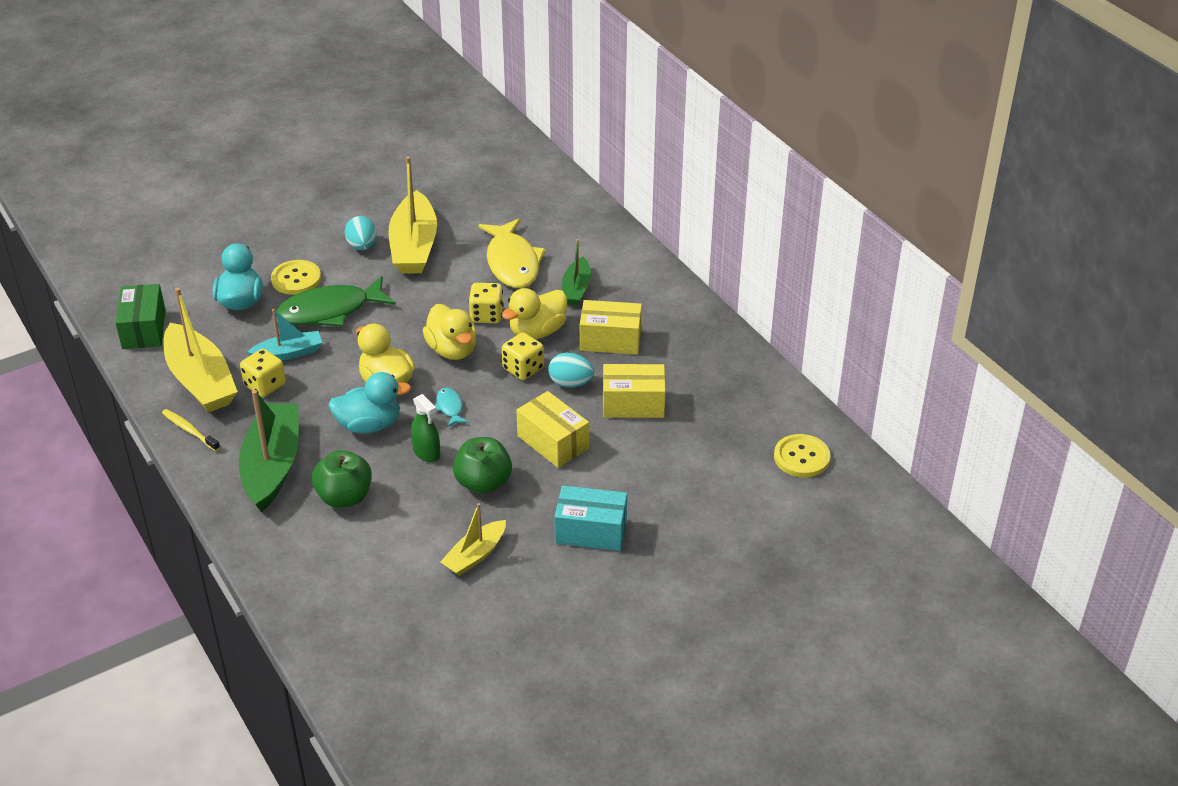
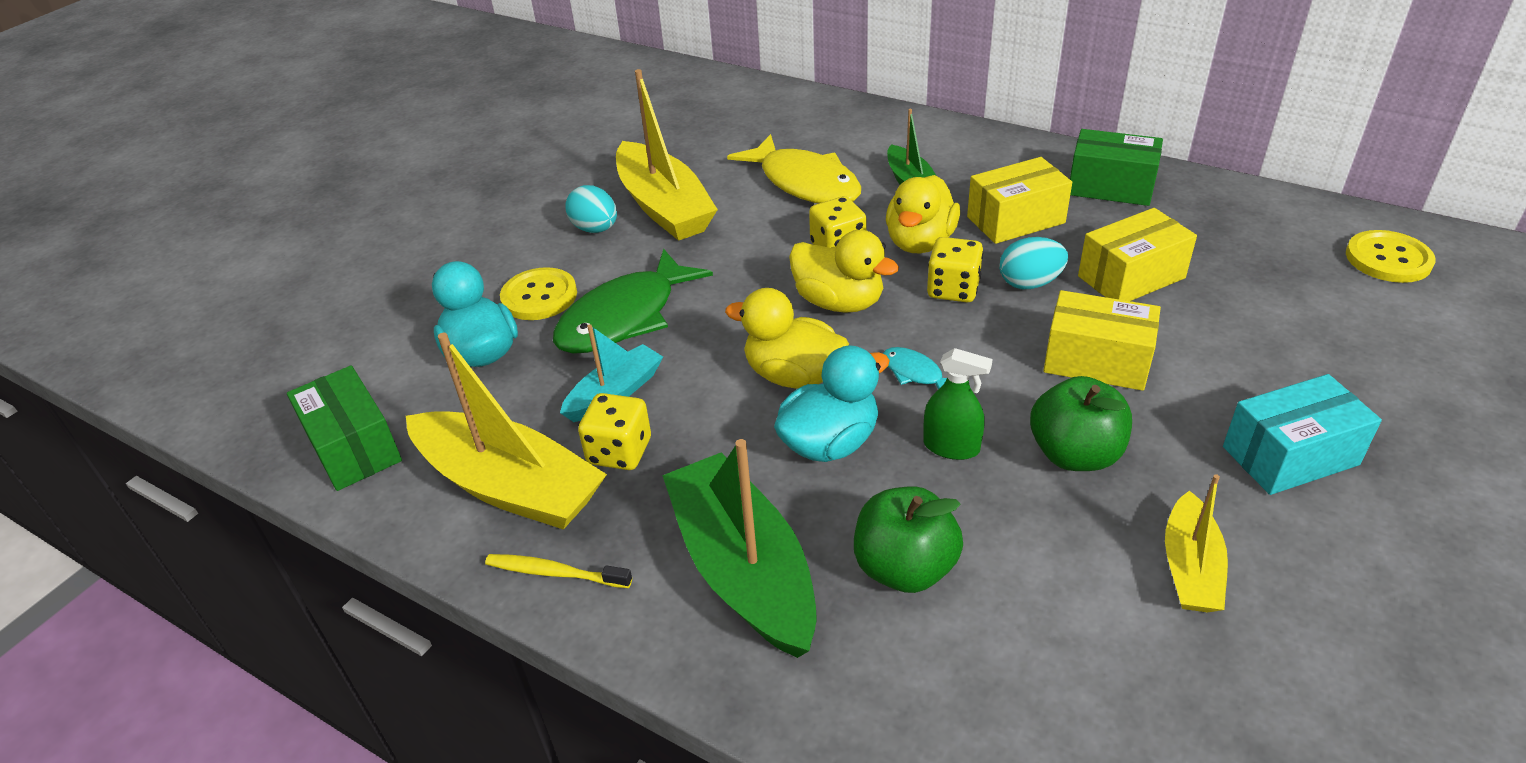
camera: 25 degrees left, 0 degrees up
(696, 342) = (1110, 187): none -> green box

